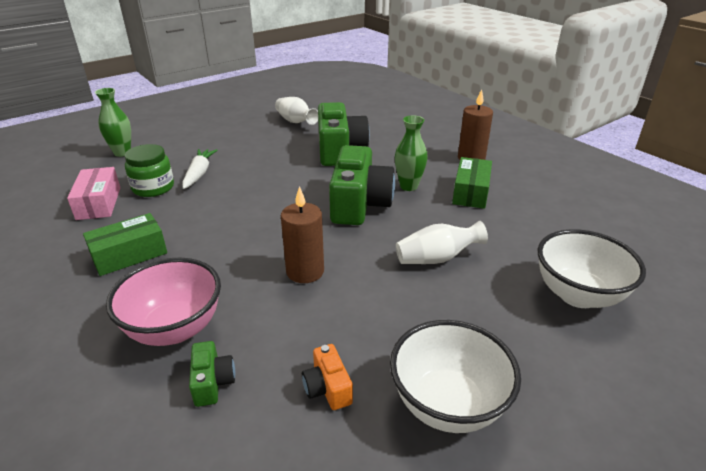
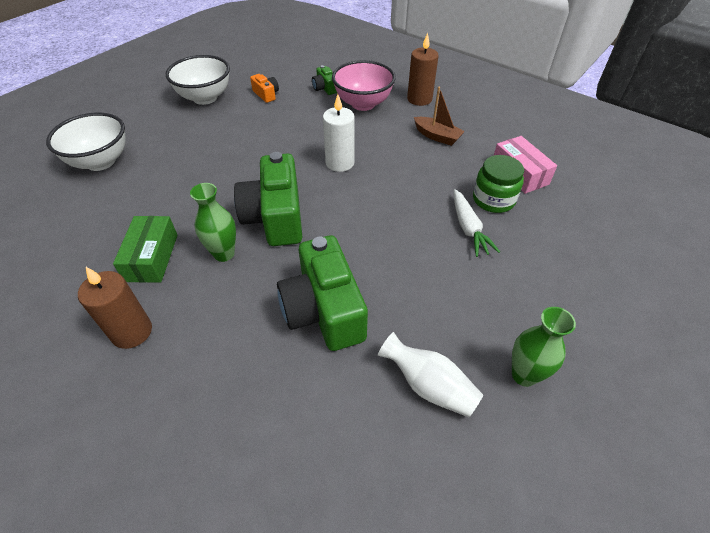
camera: 165 degrees right, 15 degrees up
(122, 153) = (593, 245): green vase -> green vase (524, 375)
(129, 255) = (437, 136): green box -> brown boat
(270, 242) = (340, 163): none -> white candle
(305, 271) = (302, 146): brown candle -> brown candle (419, 99)
(437, 258) = (201, 172): white vase -> none

